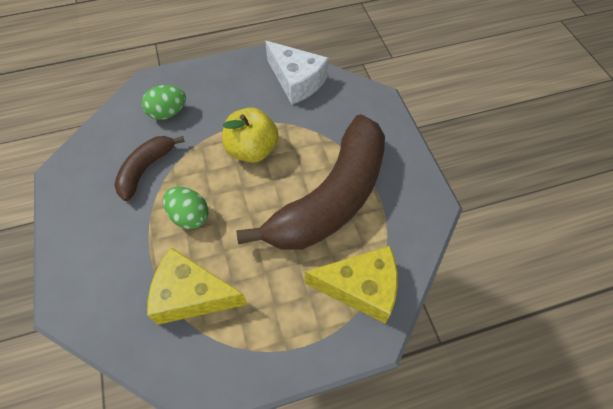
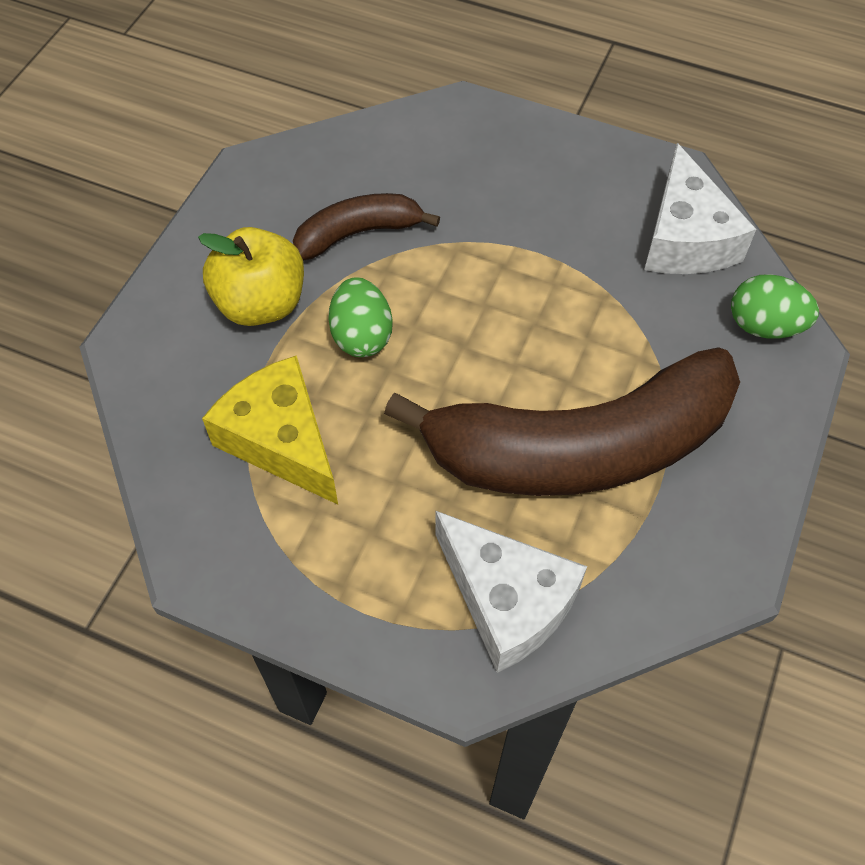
camera: 40 degrees right, 0 degrees up
(168, 113) = (451, 171): green egg -> green egg (764, 326)
(252, 150) = (524, 300): yellow apple -> yellow apple (261, 303)
(361, 288) = (507, 600): yellow cheese -> white cheese

